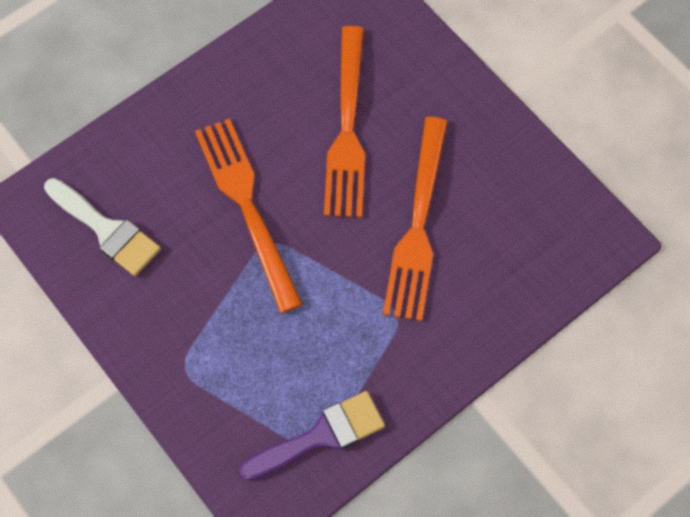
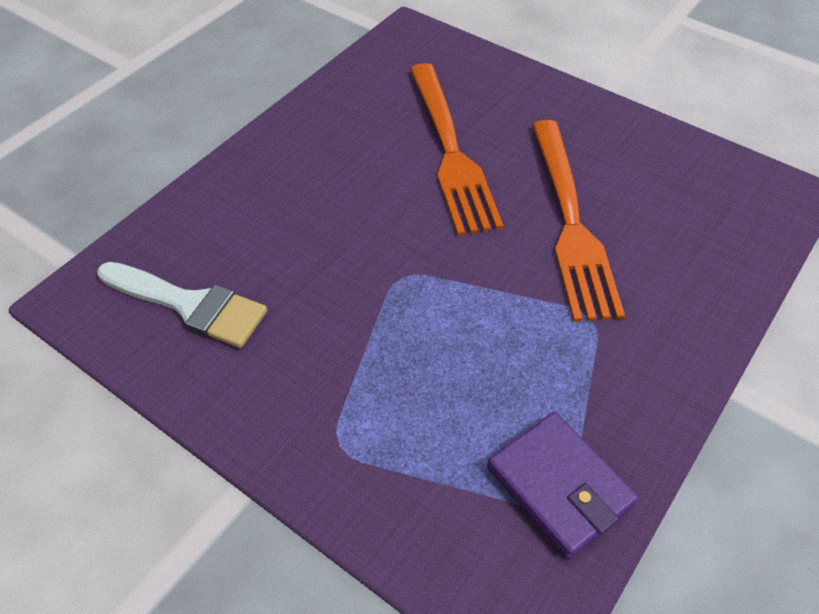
camera: 15 degrees left, 15 degrees down
(246, 206) = (361, 244): orange fork -> none
(321, 436) = (559, 486): purple brush -> purple wallet

